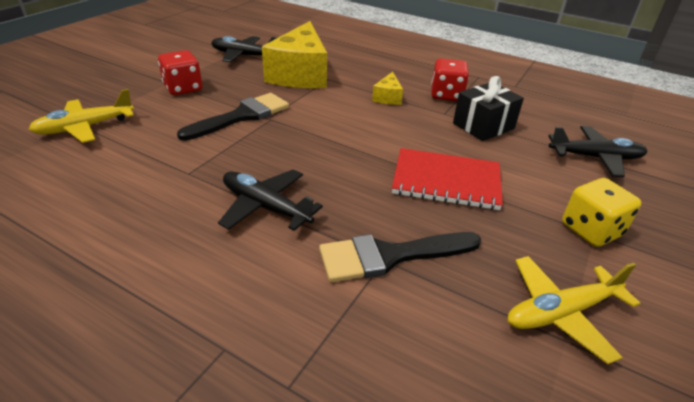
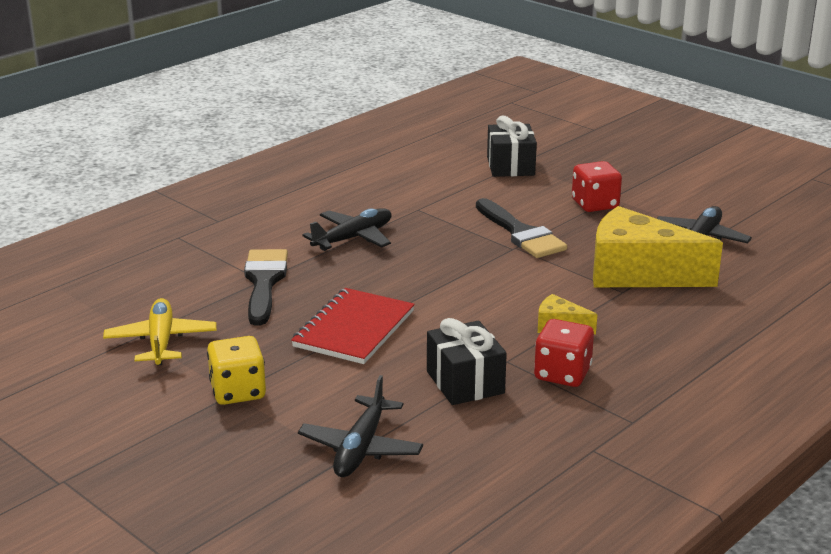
camera: 105 degrees right, 10 degrees down
(85, 128) = (510, 166): yellow plane -> black gift

